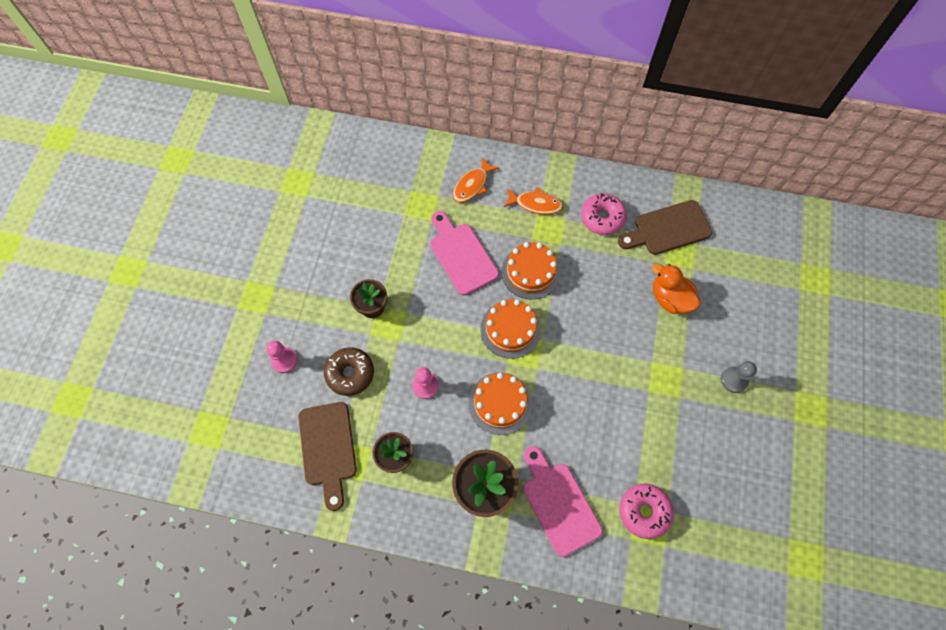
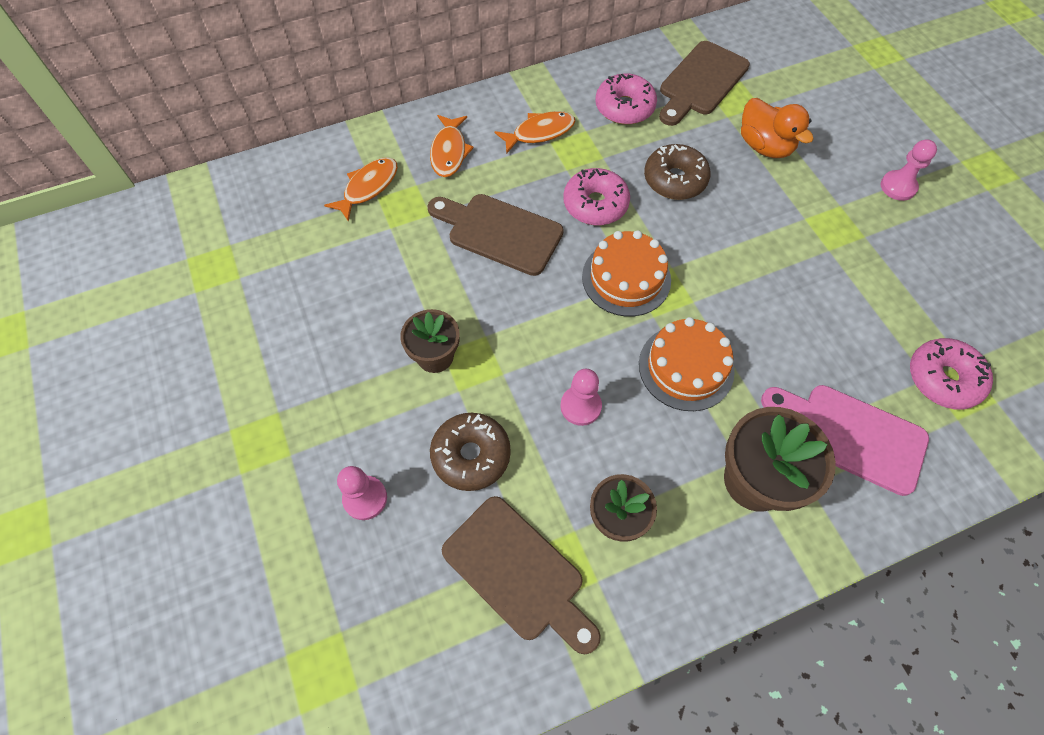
camera: 35 degrees left, 5 degrees down
(410, 181) = (368, 188): none -> orange fish
(461, 255) = (499, 232): pink cutting board -> brown cutting board
(530, 272) = (595, 204): orange cake -> pink donut
(592, 286) = (675, 180): none -> brown donut
(670, 298) = (764, 146): orange duck -> orange duck turned 135 degrees counterclockwise
(733, 380) = (898, 187): grey pawn -> pink pawn

